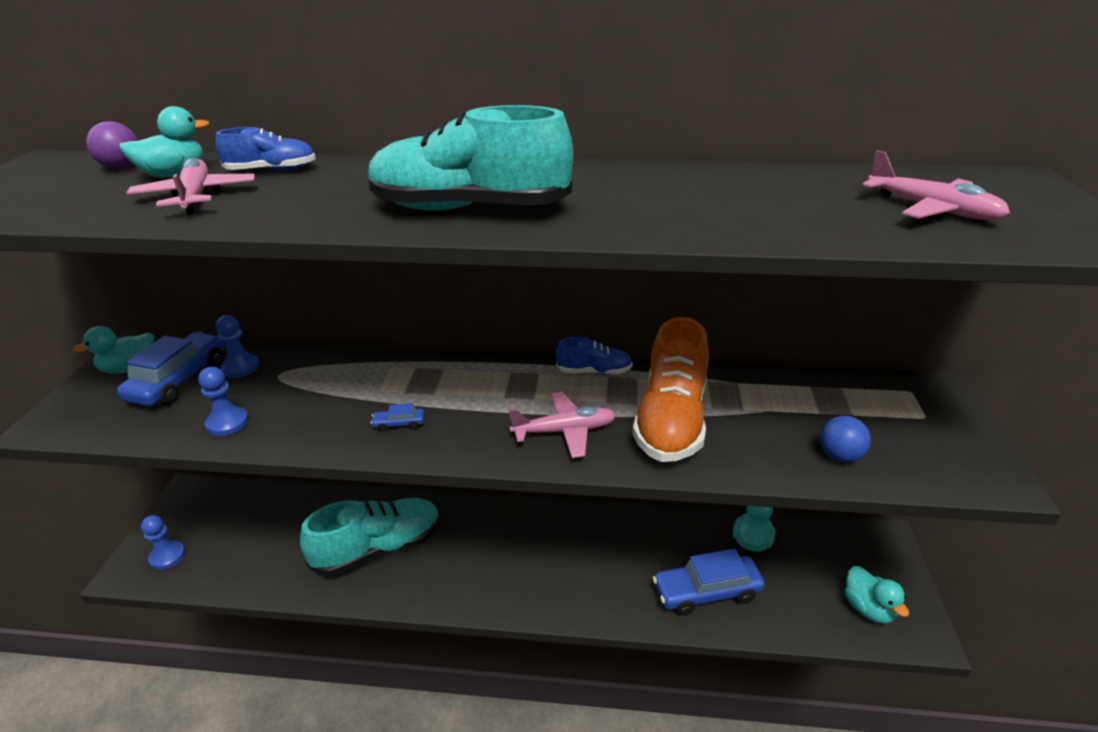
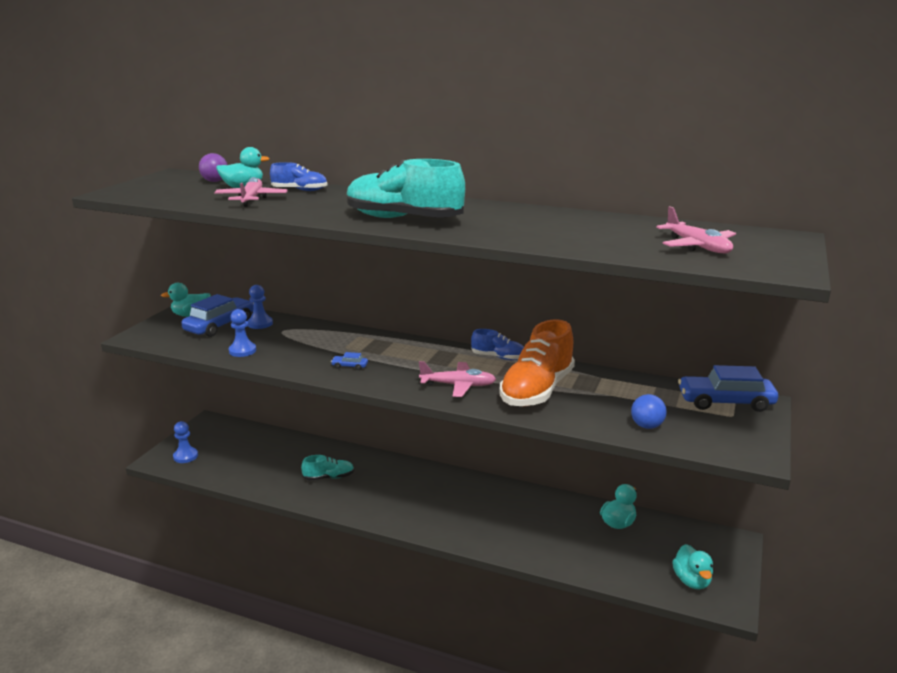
camera: 15 degrees right, 10 degrees down
(378, 549) = (329, 477): turquoise shoe -> turquoise shoe, size x0.51
(706, 592) = (564, 547): blue car -> blue car (725, 402)

